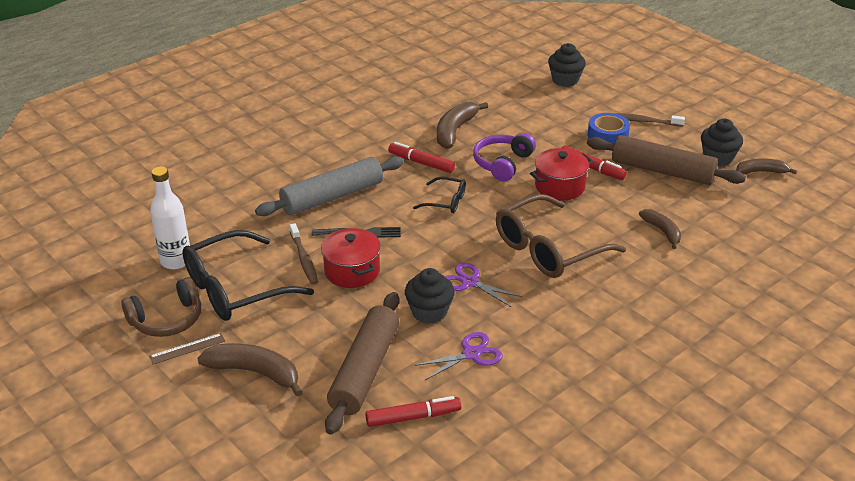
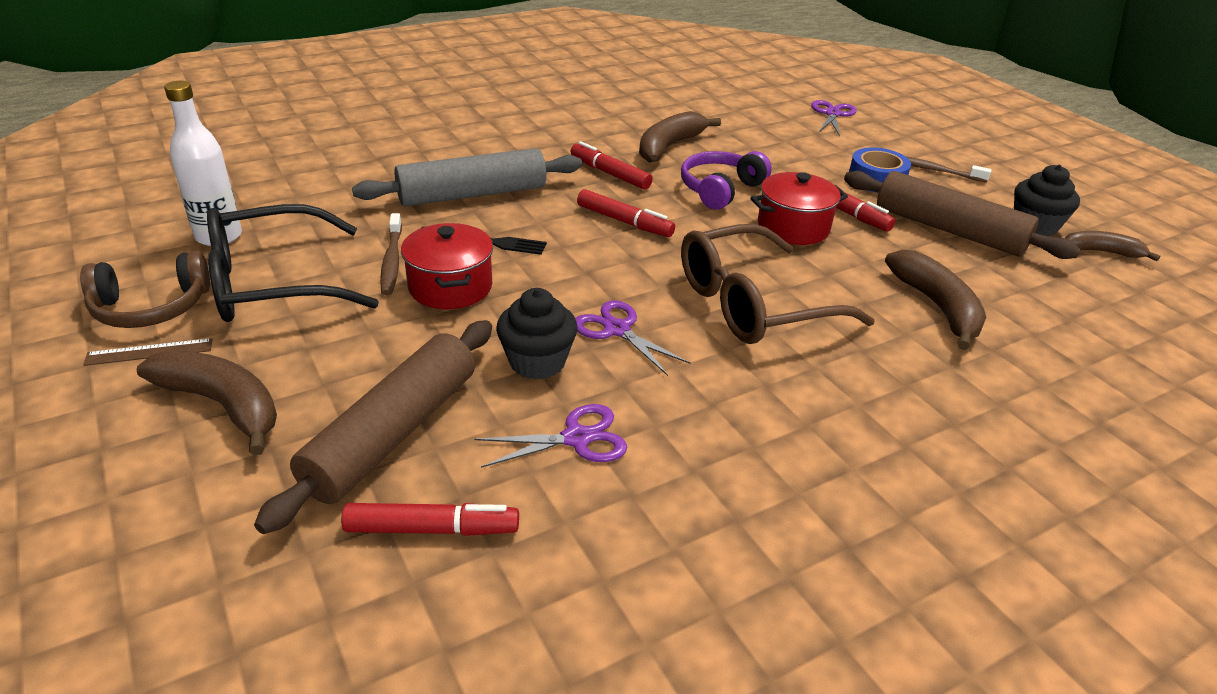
camera: 10 degrees right, 0 degrees up
(446, 201) = (624, 222): black glasses -> red marker
(565, 80) = (832, 114): black cupcake -> purple scissors
(662, 231) = (937, 307): brown banana -> brown banana, size x1.57

